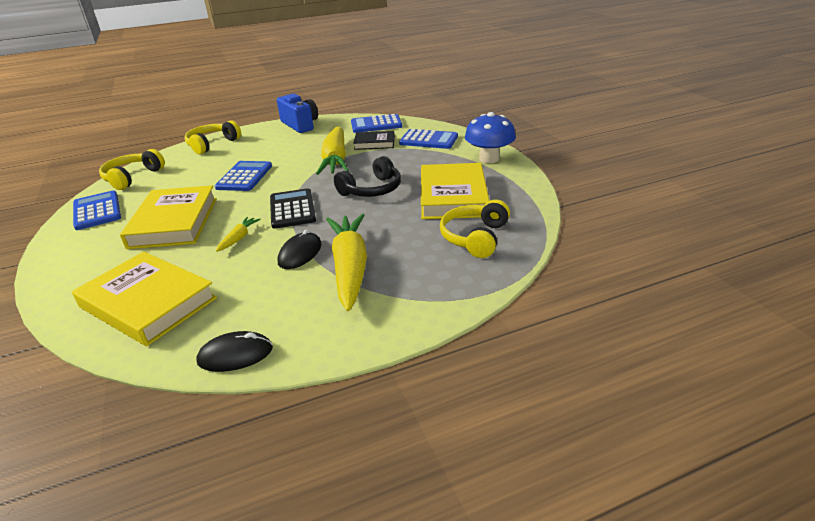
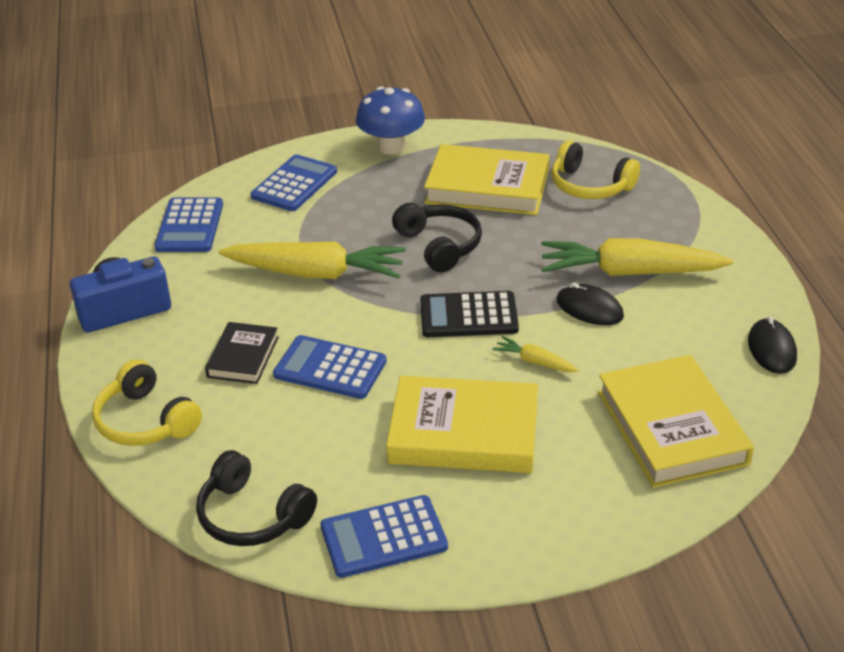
camera: 80 degrees left, 5 degrees up
(132, 177) = (252, 516): yellow headphones -> black headphones
(148, 303) = (671, 427): yellow book -> yellow book turned 60 degrees counterclockwise
(374, 143) = (273, 233): black book -> black book (243, 357)

